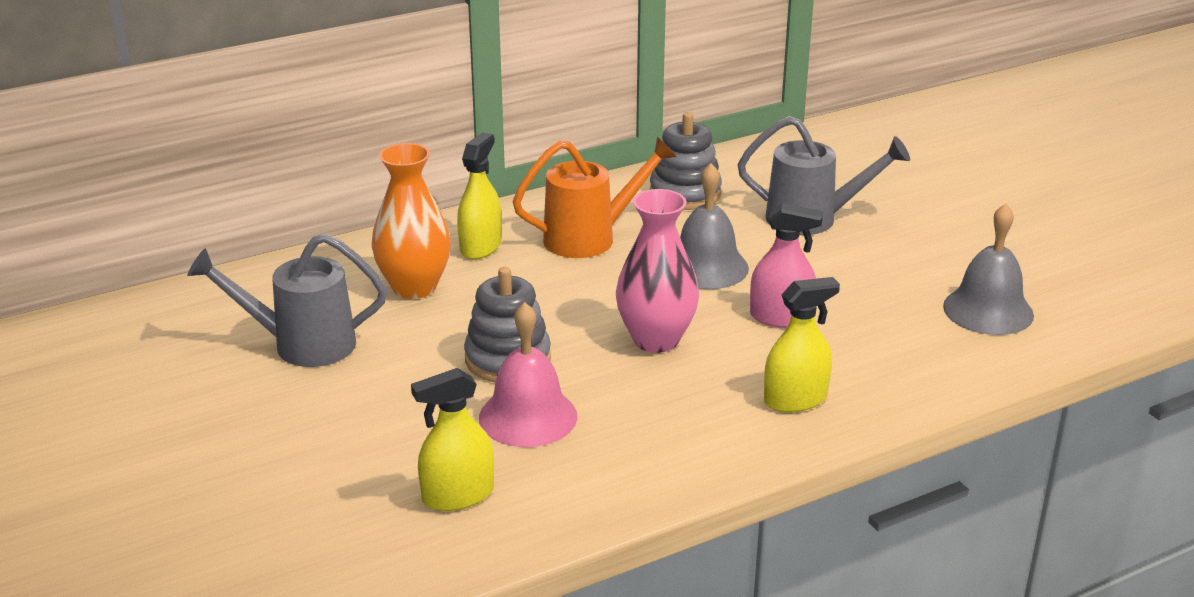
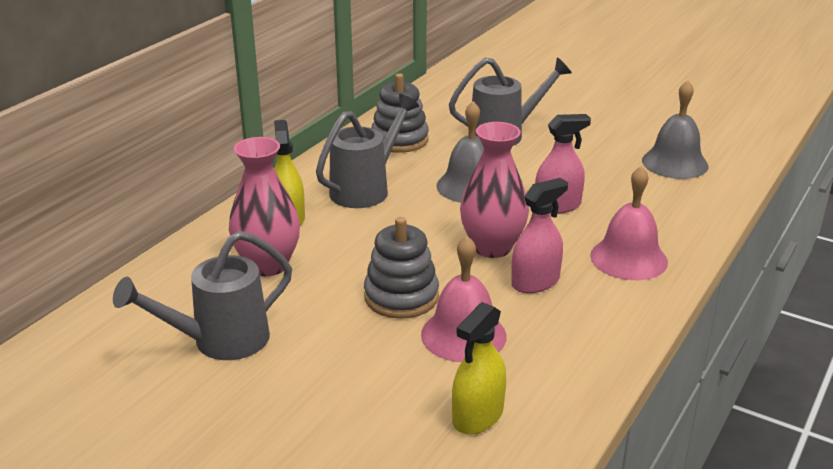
camera: 30 degrees left, 0 degrees up
(414, 287) = (268, 265): orange vase -> pink vase
(589, 238) = (365, 189): orange watering can -> grey watering can
(661, 390) = (535, 282): none -> pink spray bottle
(795, 399) = (628, 258): yellow spray bottle -> pink bell

